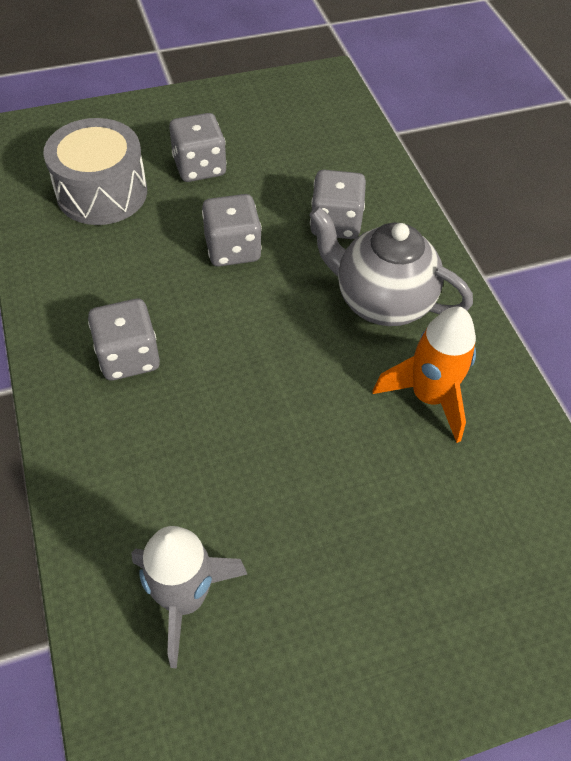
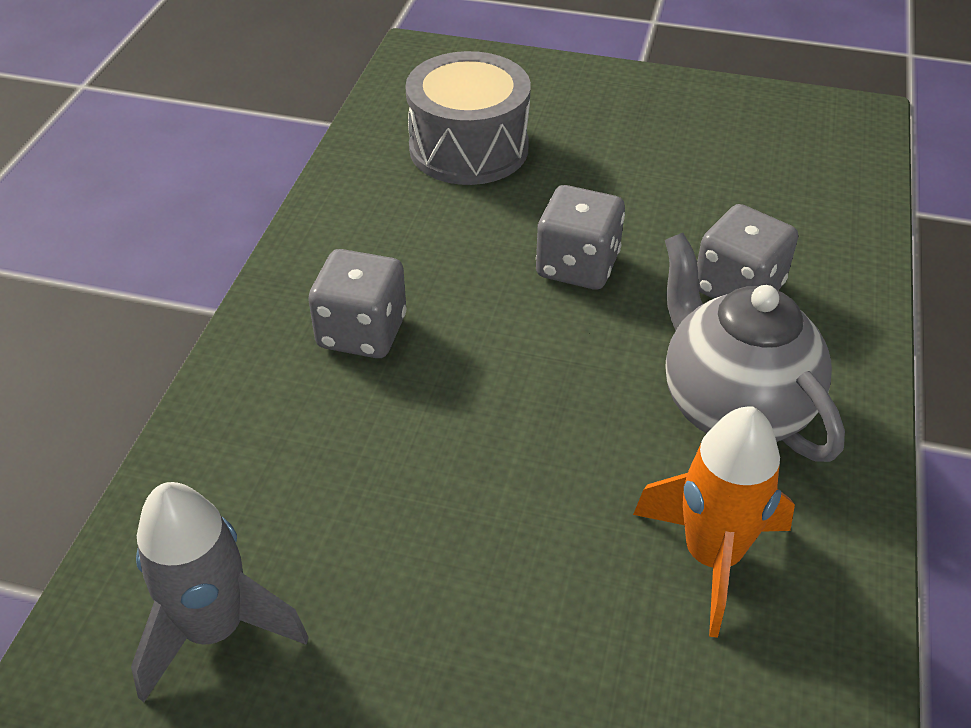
camera: 35 degrees right, 10 degrees down
(199, 167) = (606, 160): grey dice -> none

